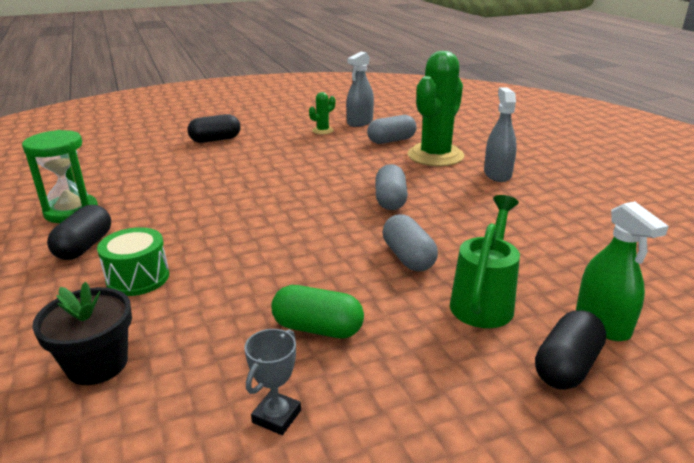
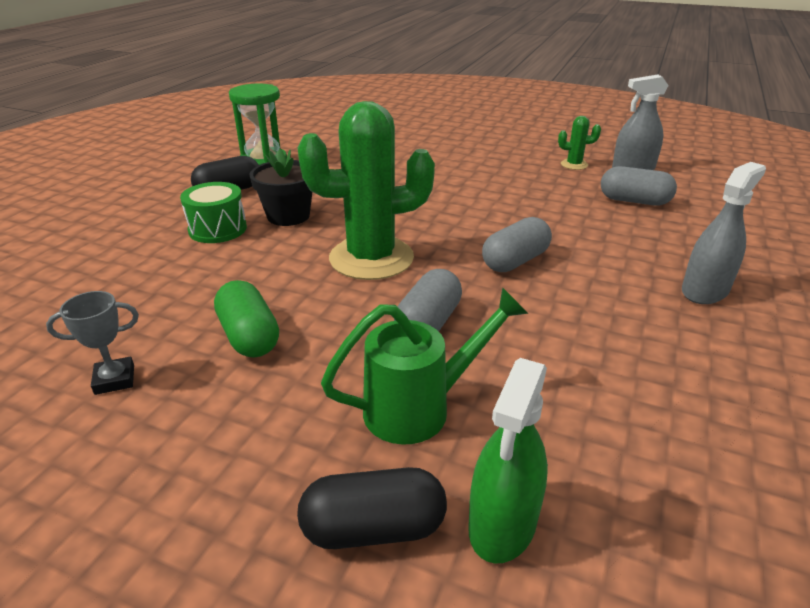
camera: 45 degrees right, 5 degrees up
(97, 364) = (104, 275): black flower pot -> black flower pot (288, 216)
(215, 140) = (457, 140): black capsule -> none
(435, 156) = (659, 237): green cactus -> green cactus (371, 258)

